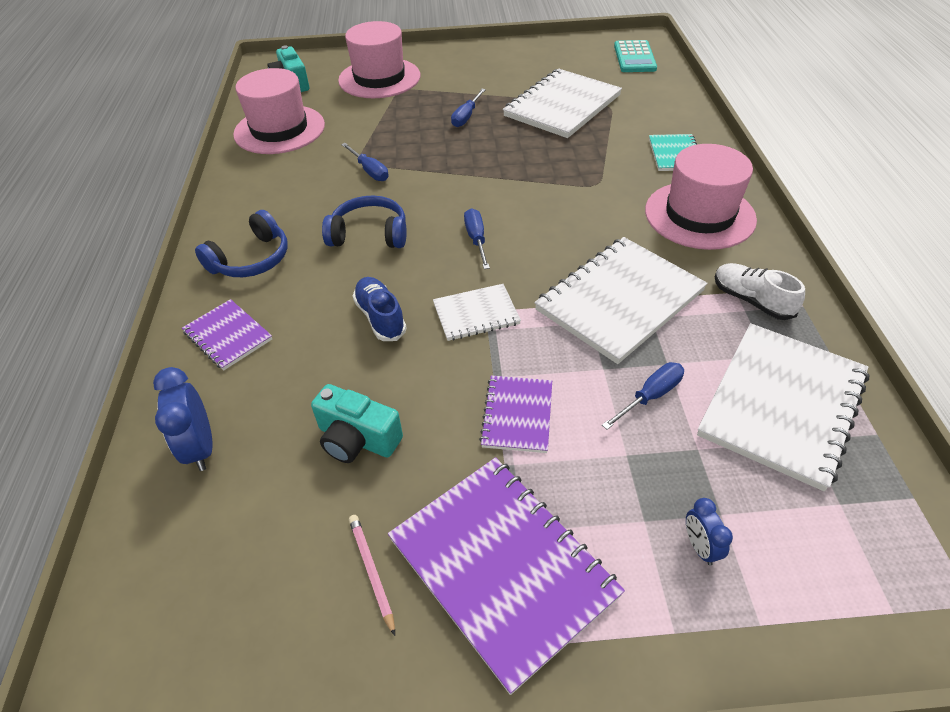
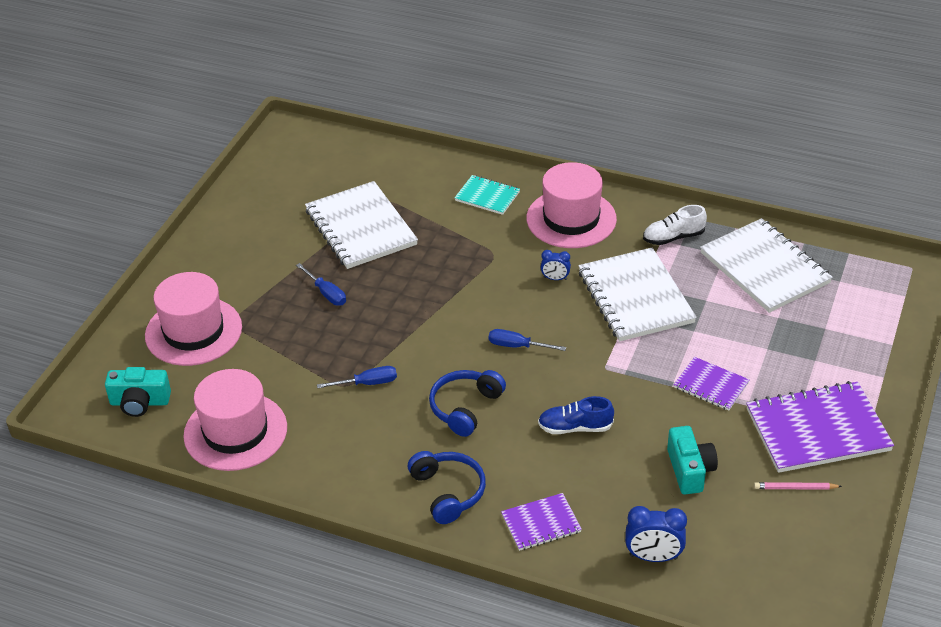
camera: 65 degrees left, 5 degrees down
(357, 439) = (690, 470): turquoise camera -> turquoise camera turned 60 degrees counterclockwise
(476, 314) = (604, 374): white notebook -> none
(634, 57) = (316, 151): turquoise calculator -> none
(650, 396) = (728, 319): blue screwdriver -> none
(699, 547) = (840, 346): blue clock -> blue clock (555, 278)

